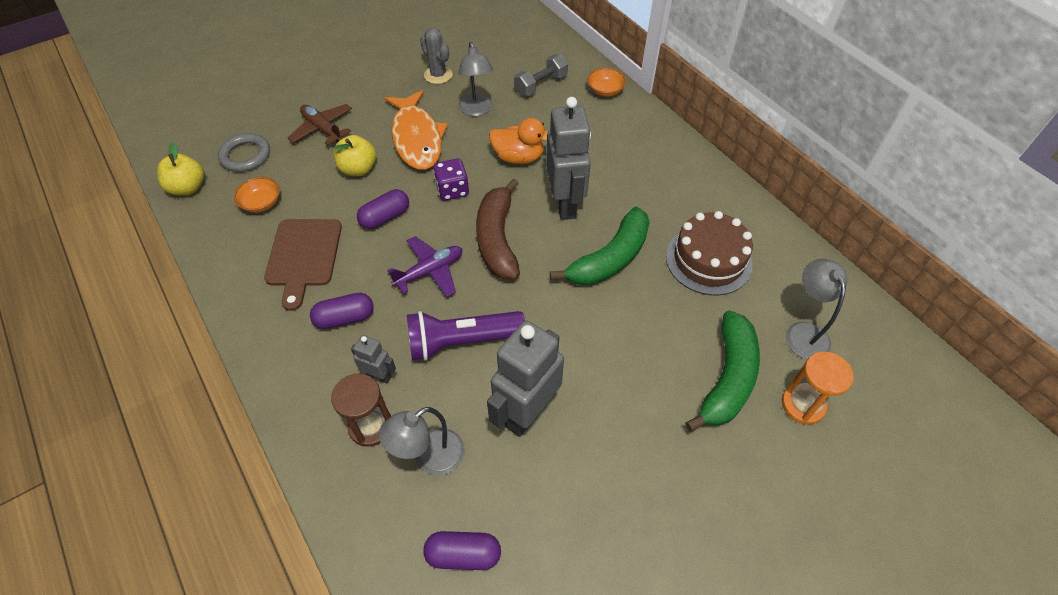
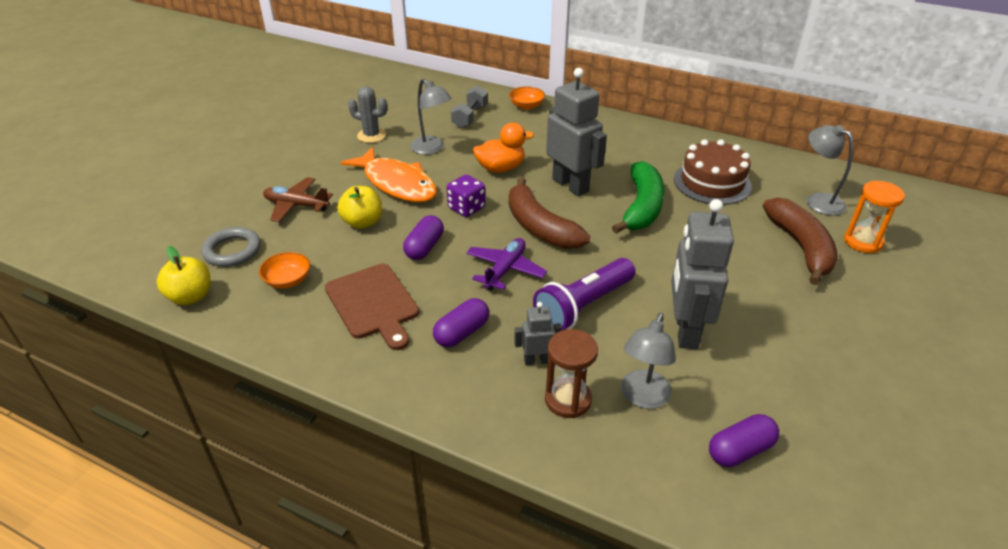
camera: 30 degrees left, 15 degrees down
(727, 378) = (801, 247): green banana -> brown banana

